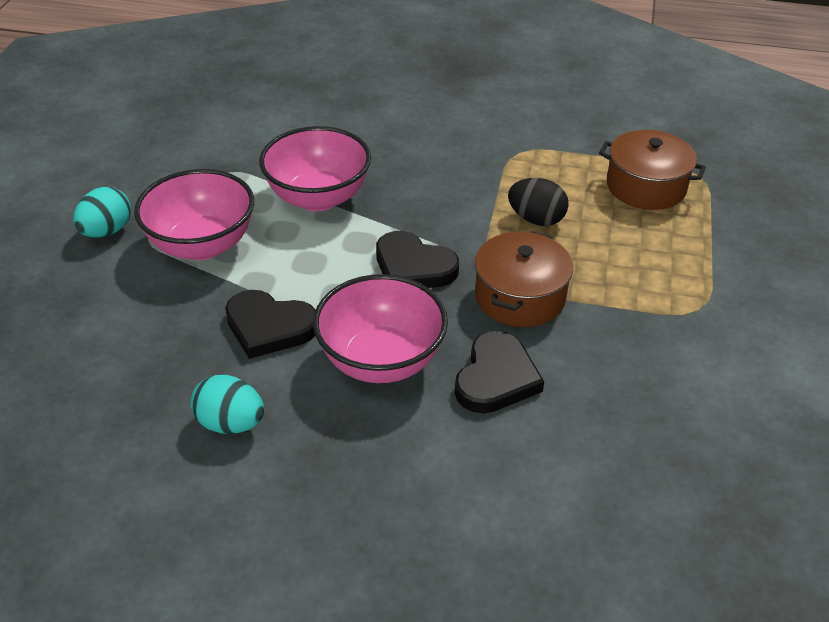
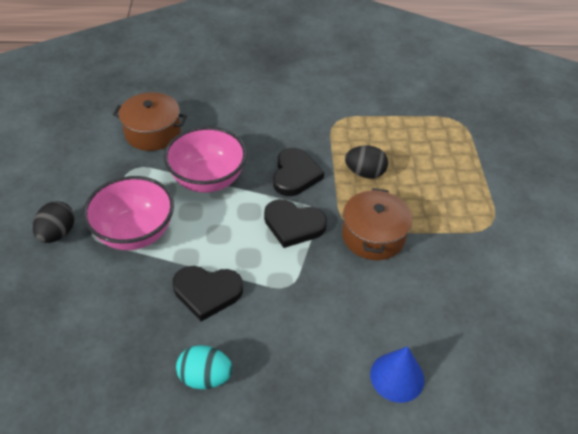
camera: 15 degrees left, 5 degrees up
(107, 231) = (57, 233): turquoise egg -> black egg
(381, 361) = (295, 304): pink bowl -> none
(490, 471) = (397, 377): none -> blue cone
(496, 378) = (377, 303): black heart -> black heart (295, 175)
(646, 186) = (428, 135): brown pot -> brown pot (153, 132)

